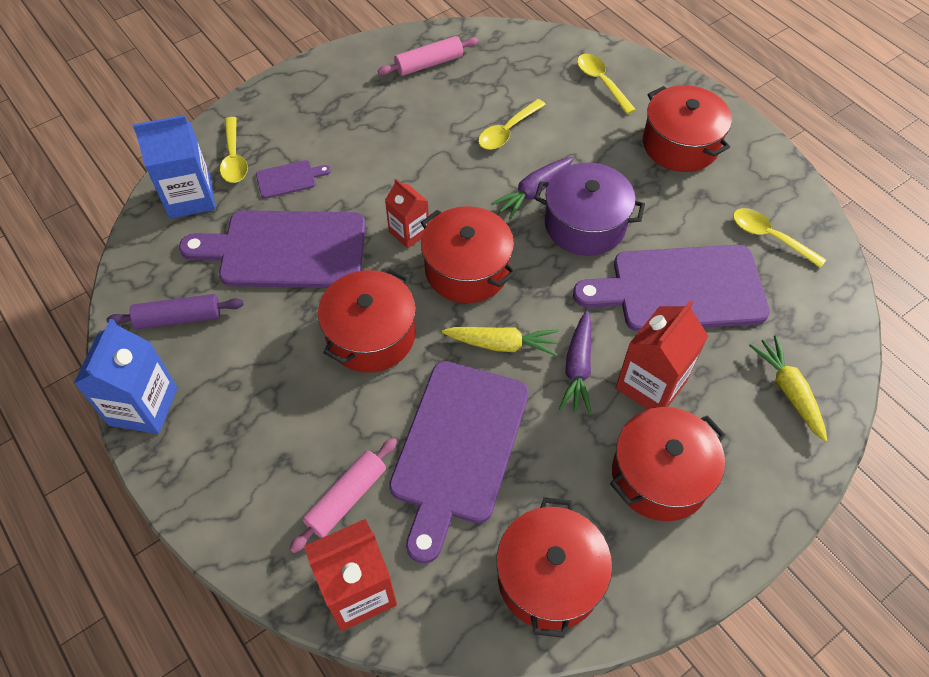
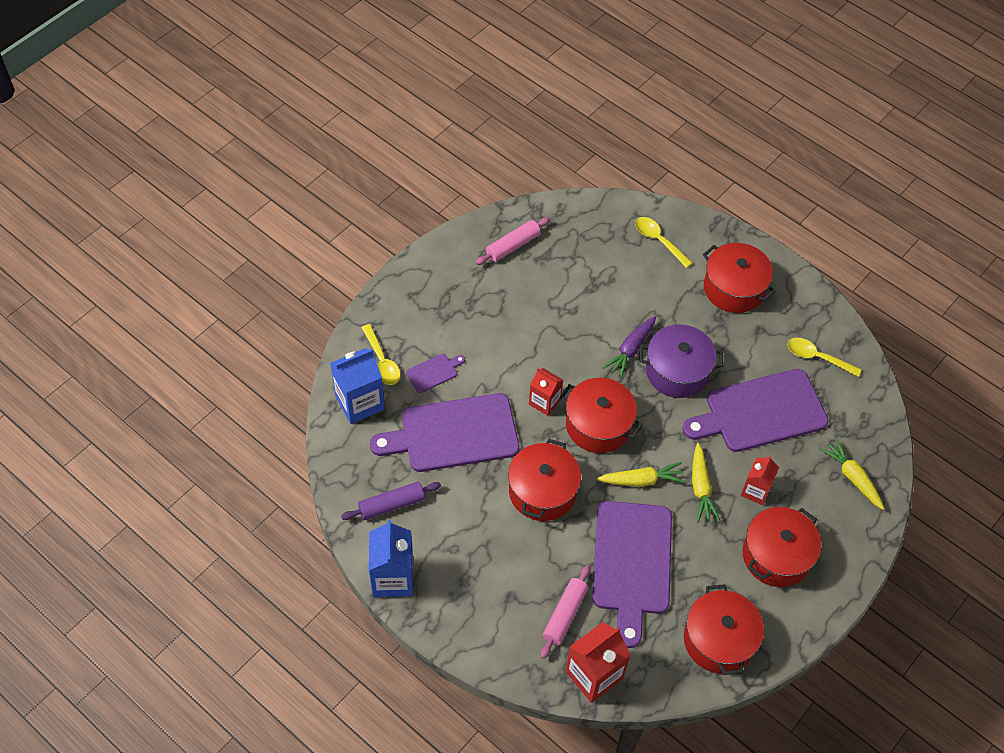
camera: 15 degrees left, 0 degrees up
(507, 131) = (595, 299): yellow spoon -> none
(577, 368) = (701, 488): purple carrot -> yellow carrot
(651, 385) = (755, 491): red carton -> red carton, size x0.63

